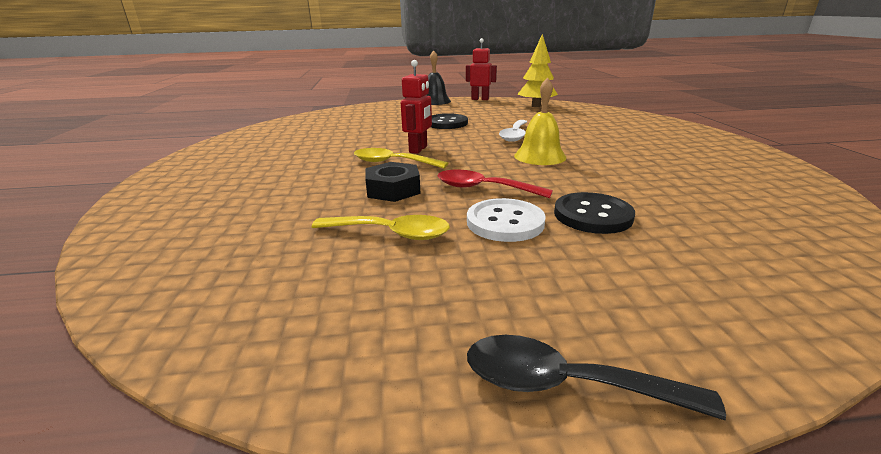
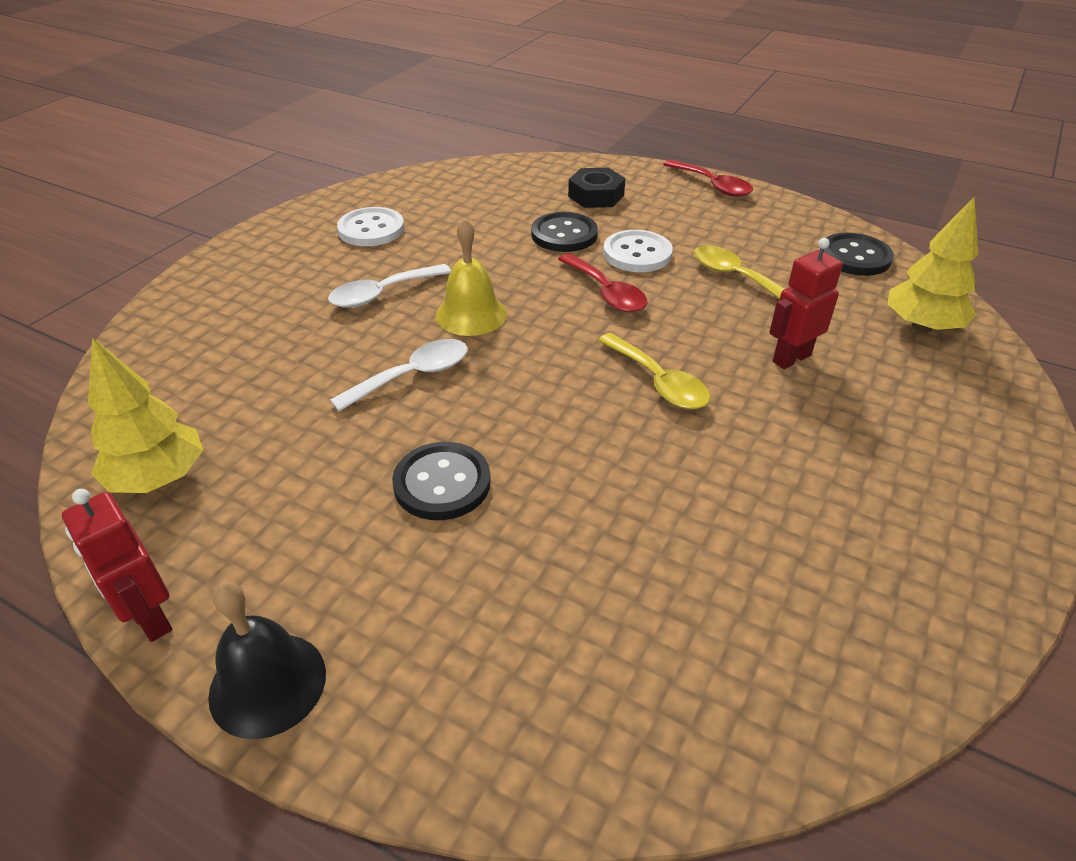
camera: 145 degrees left, 15 degrees up
(181, 250) = (921, 326): none -> yellow tree
(250, 314) = (855, 257): none -> black button
(393, 189) = (696, 328): black nut -> black nut (596, 196)
(418, 149) = (593, 402): red robot -> red robot (791, 358)
(565, 384) = (712, 185): black spoon -> red spoon
(604, 149) = (382, 293): none -> white spoon
(713, 170) = (371, 229): none -> white button

